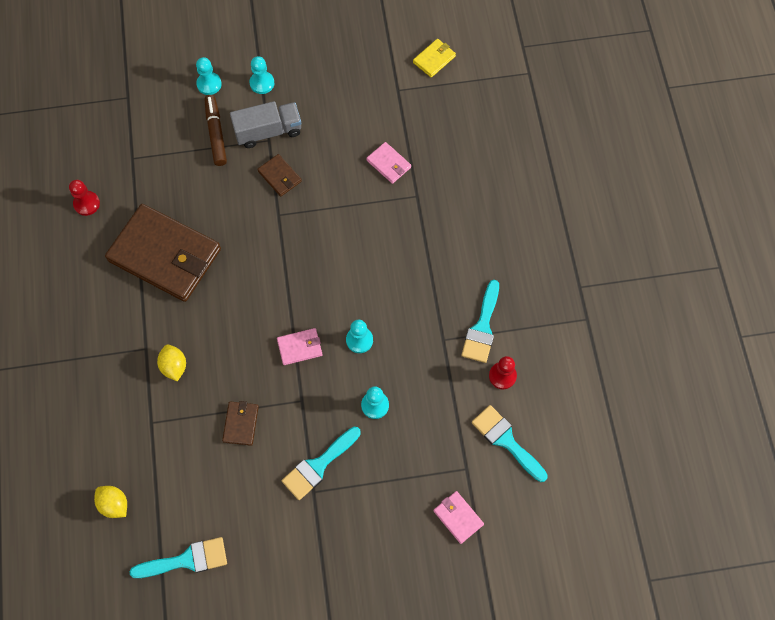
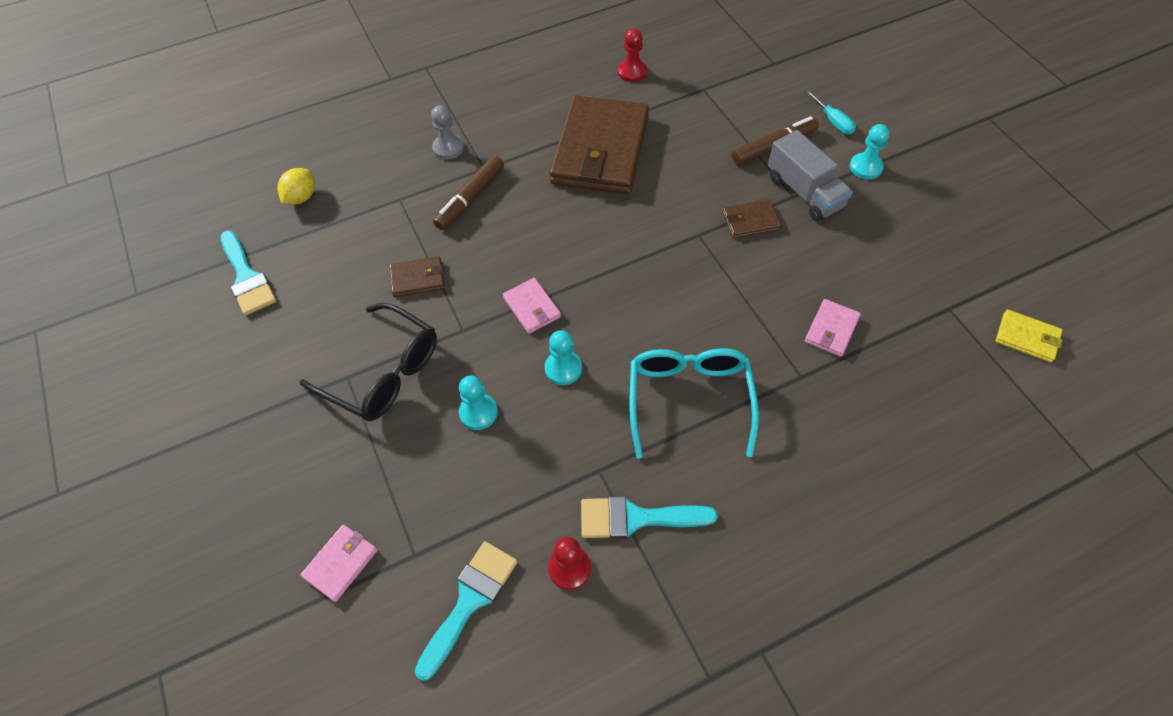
camera: 75 degrees right, 10 degrees down
(109, 372) = (448, 148): none -> grey pawn
(174, 366) = (470, 198): yellow lemon -> brown marker
(209, 84) = (833, 122): turquoise pawn -> turquoise screwdriver
(280, 176) = (750, 221): brown wallet -> brown wallet turned 45 degrees clockwise
(318, 465) = (383, 372): turquoise brush -> black glasses
(411, 268) = (689, 400): none -> turquoise glasses

